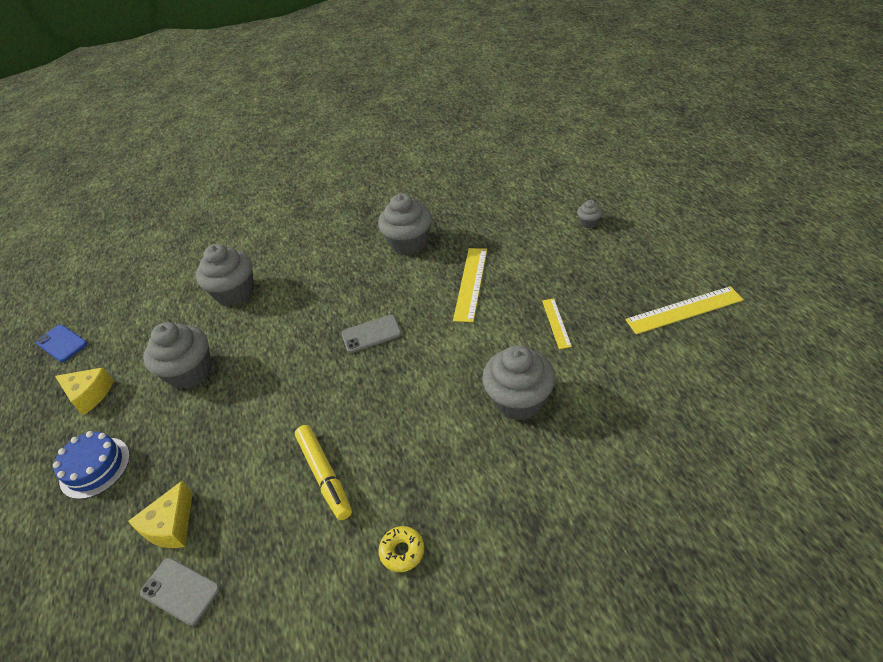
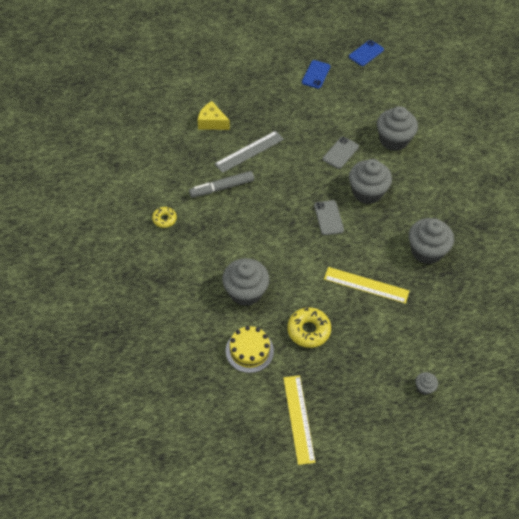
camera: 90 degrees right, 10 degrees up
(89, 395) = (316, 74): yellow cheese -> blue phone
(95, 467) = (260, 85): blue cake -> none
(180, 591) = (174, 129): grey phone -> grey phone (340, 153)
(190, 372) = (321, 121): grey cupcake -> grey cupcake (367, 192)
(245, 452) = (249, 151): none -> grey ruler
(324, 475) = (222, 188): yellow marker -> grey marker
(556, 323) = (308, 330): yellow ruler -> yellow donut
(613, 376) = (249, 351): none -> yellow cake

